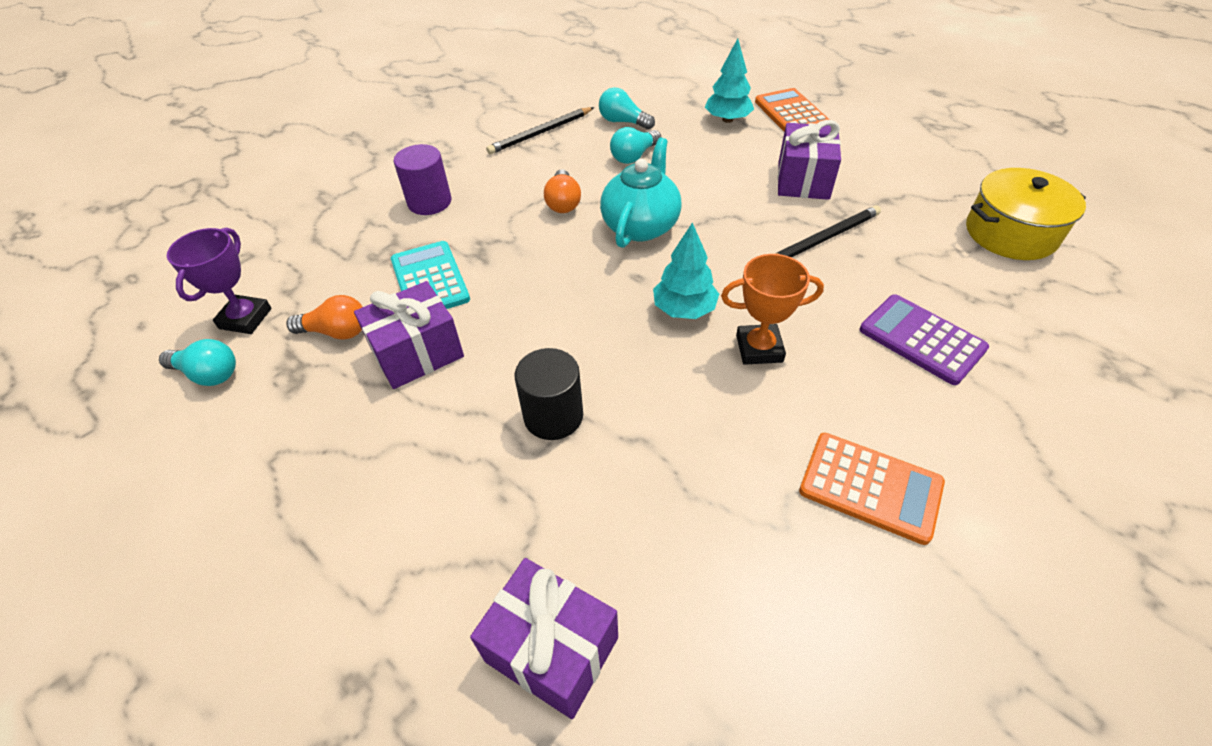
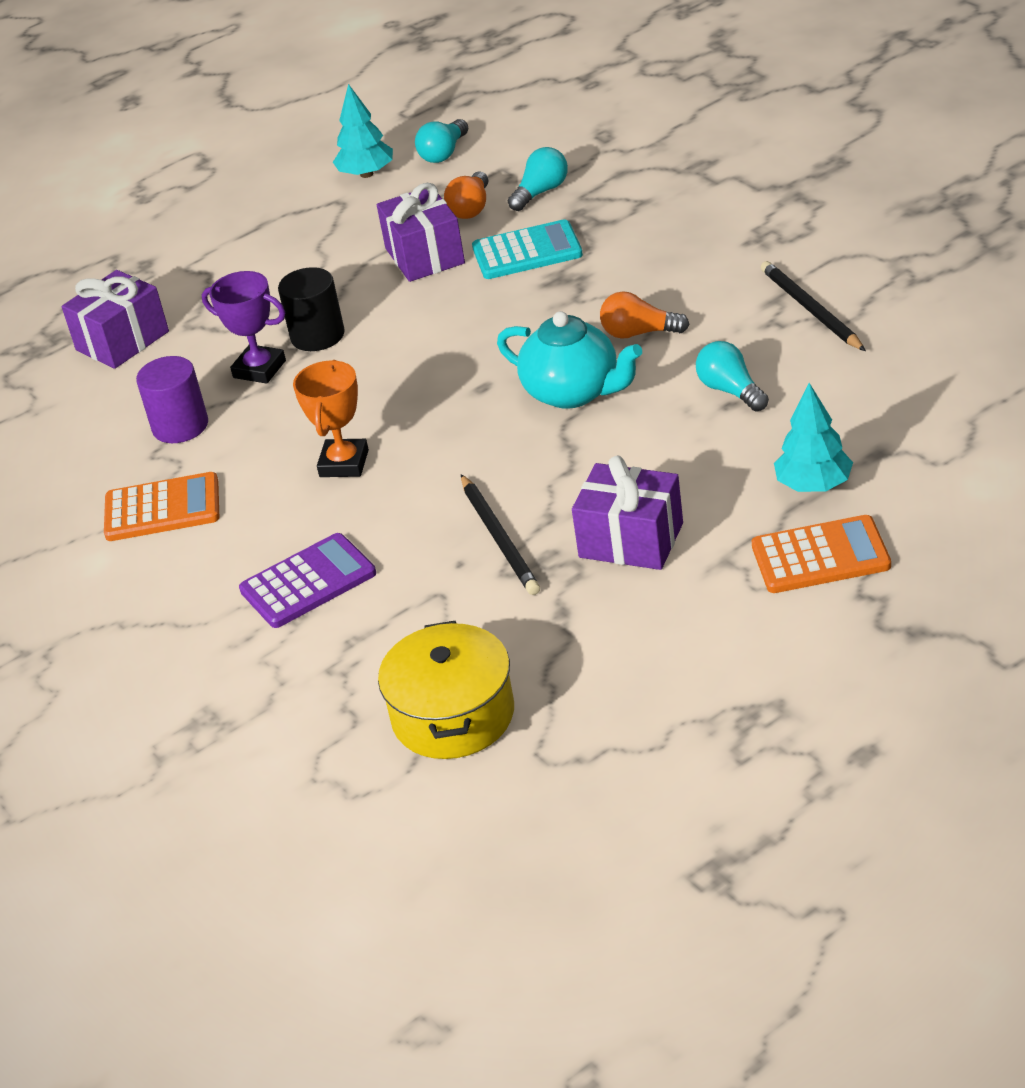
camera: 105 degrees right, 10 degrees down
(245, 318) = (509, 157): purple trophy -> purple trophy (259, 369)
(429, 202) = (669, 236): purple cylinder -> purple cylinder (180, 426)
(623, 122) = (827, 383): turquoise light bulb -> turquoise light bulb (541, 192)
(684, 309) = (419, 417): turquoise tree -> turquoise tree (366, 174)
(870, 487) = (162, 509): orange calculator -> orange calculator turned 135 degrees counterclockwise

